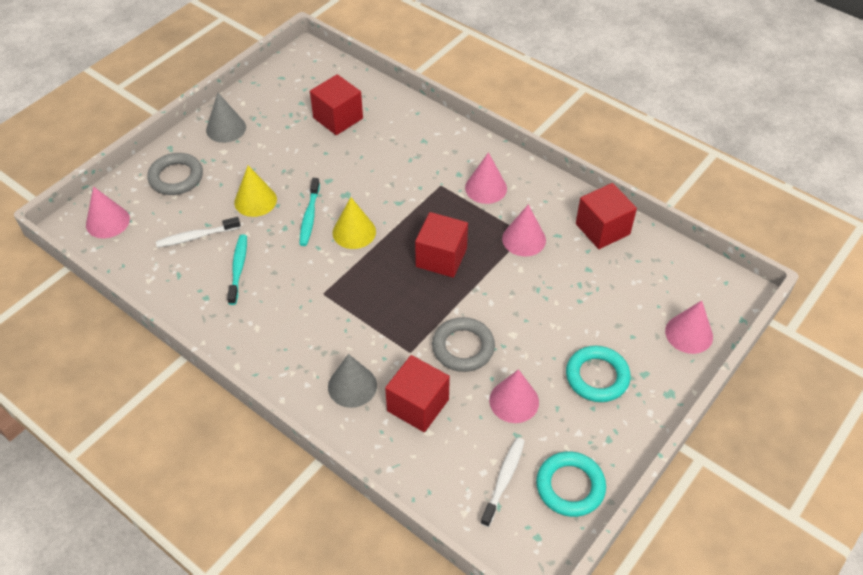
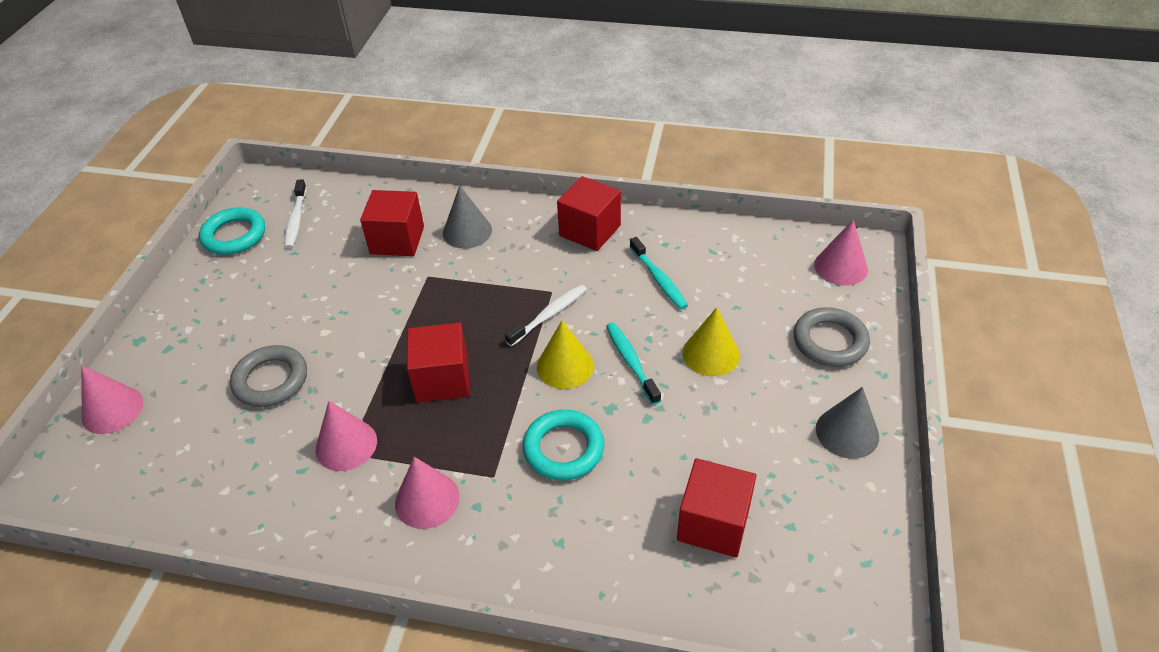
camera: 155 degrees right, 5 degrees down
(196, 236) = (734, 290): white toothbrush -> white toothbrush (549, 315)
(463, 347) = (374, 299): grey ring -> grey ring (271, 380)
(514, 401) = (304, 275): pink cone -> none
(597, 377) = (221, 326): turquoise ring -> turquoise ring (563, 449)
(602, 229) = (238, 506): red cube -> red cube (590, 230)

